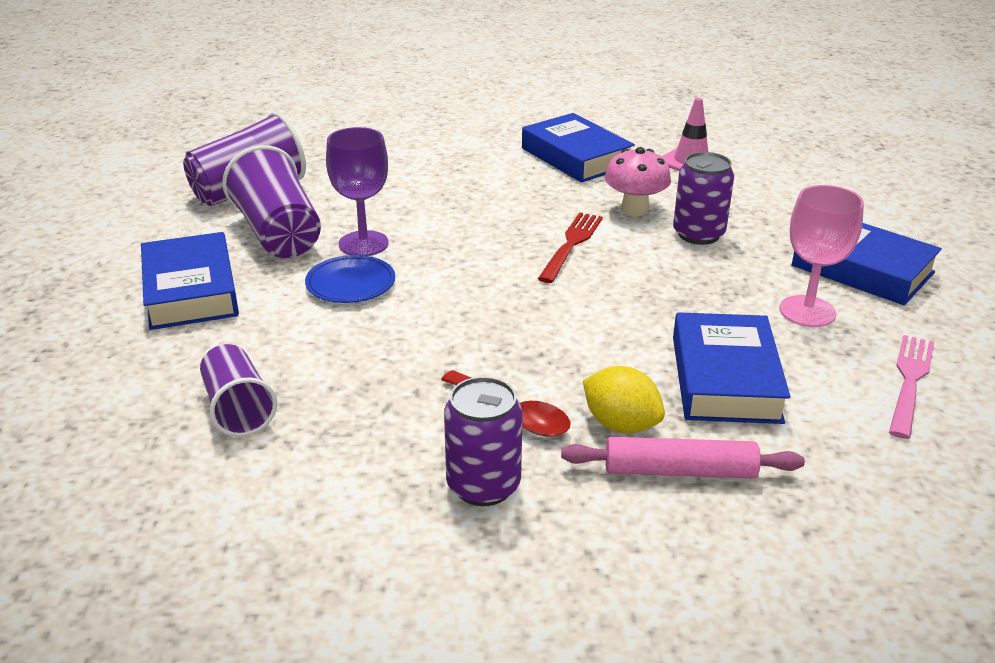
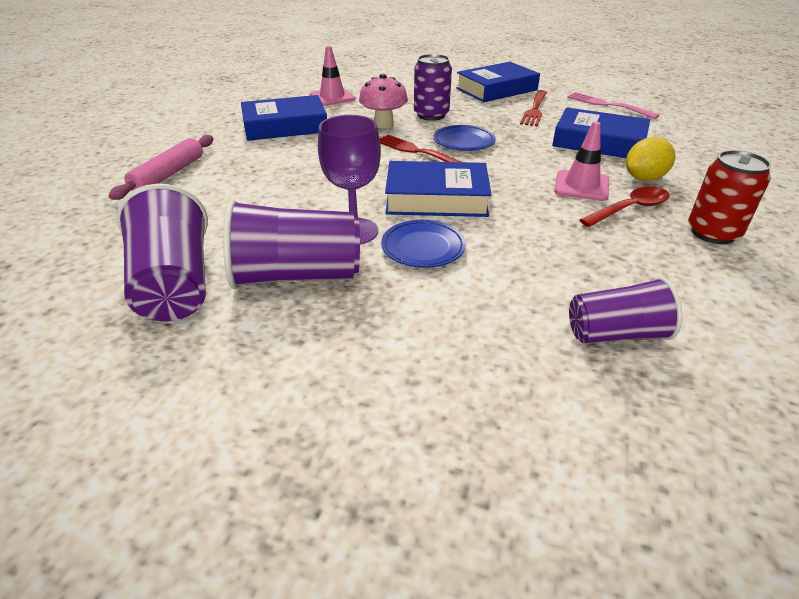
camera: 70 degrees left, 5 degrees up
(190, 291) = (381, 348): blue book -> blue book (436, 198)
(483, 485) = (712, 233): purple can -> red can
(557, 371) = (581, 186): none -> pink traffic cone
(629, 270) = (464, 141): none -> blue plate
(679, 471) = (689, 172): pink rolling pin -> pink rolling pin (168, 174)
(807, 311) = (535, 109): pink goblet -> red fork

